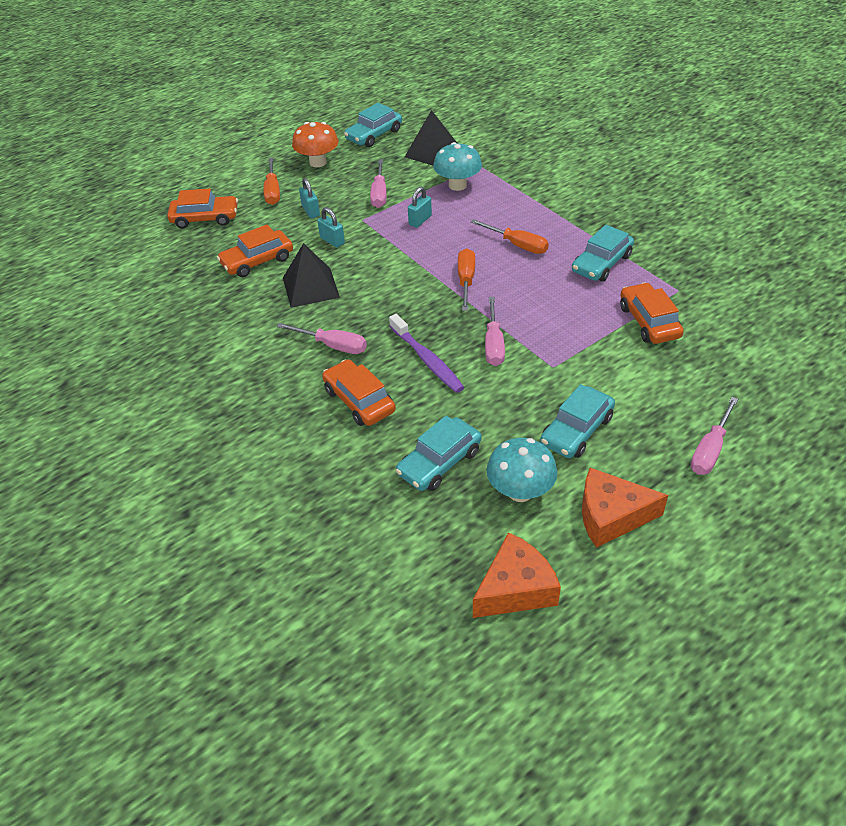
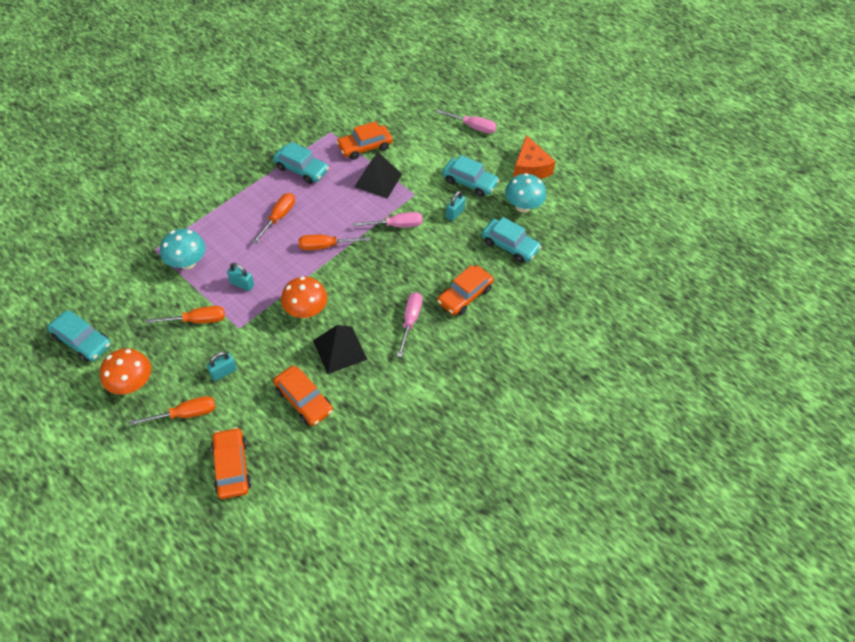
camera: 105 degrees left, 10 degrees up
(332, 241) = (272, 345): turquoise padlock -> turquoise padlock (454, 213)
(372, 264) = (306, 310): none -> orange mushroom
(379, 194) = (197, 320): pink screwdriver -> orange screwdriver
(427, 360) = (417, 261): purple toothbrush -> none
(432, 152) = (126, 286): black pyramid -> black pyramid (378, 180)
(516, 588) = (588, 205): orange cheese -> none

